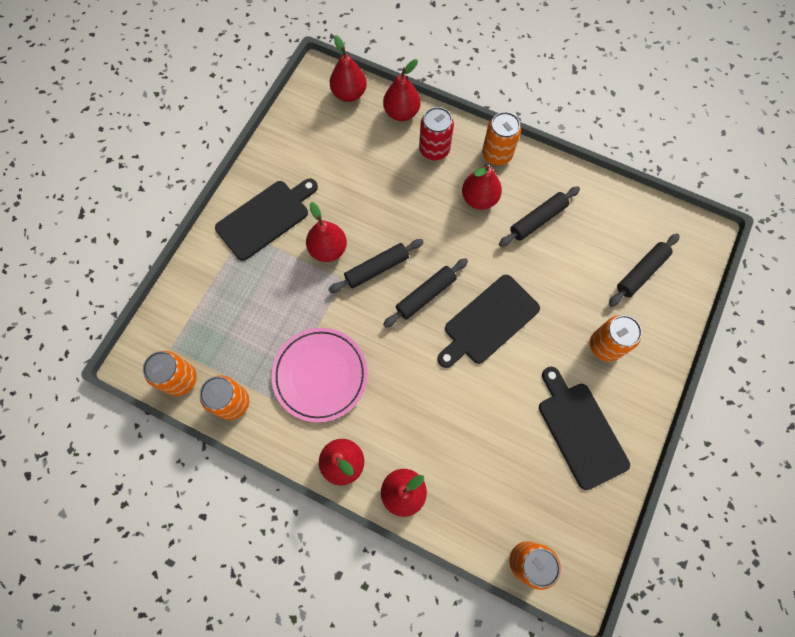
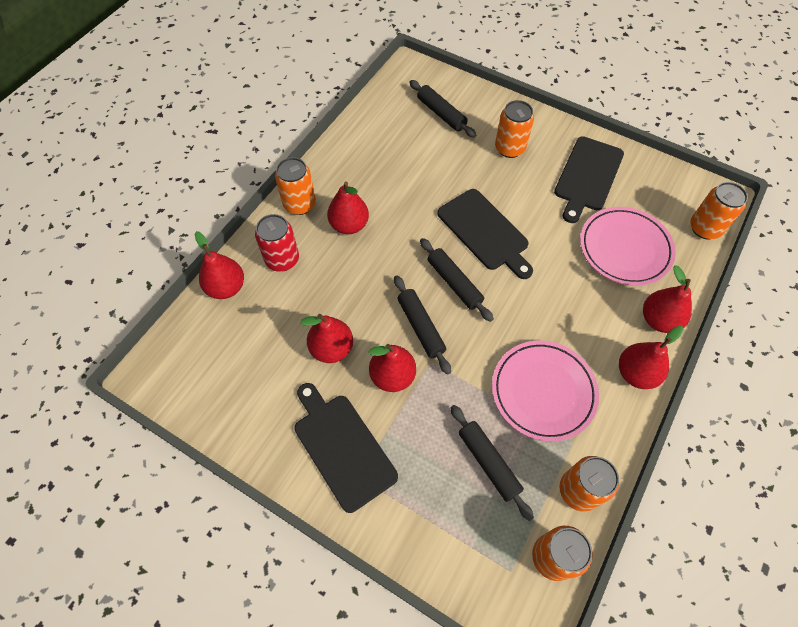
camera: 85 degrees left, 10 degrees down
(349, 93) = (184, 341): red pear -> red pear (332, 348)
(487, 465) = (624, 248): none -> pink plate
(538, 220) = (380, 180): black rolling pin -> black rolling pin (488, 462)
(580, 430) = (587, 176): black cutting board -> black cutting board turned 45 degrees counterclockwise

